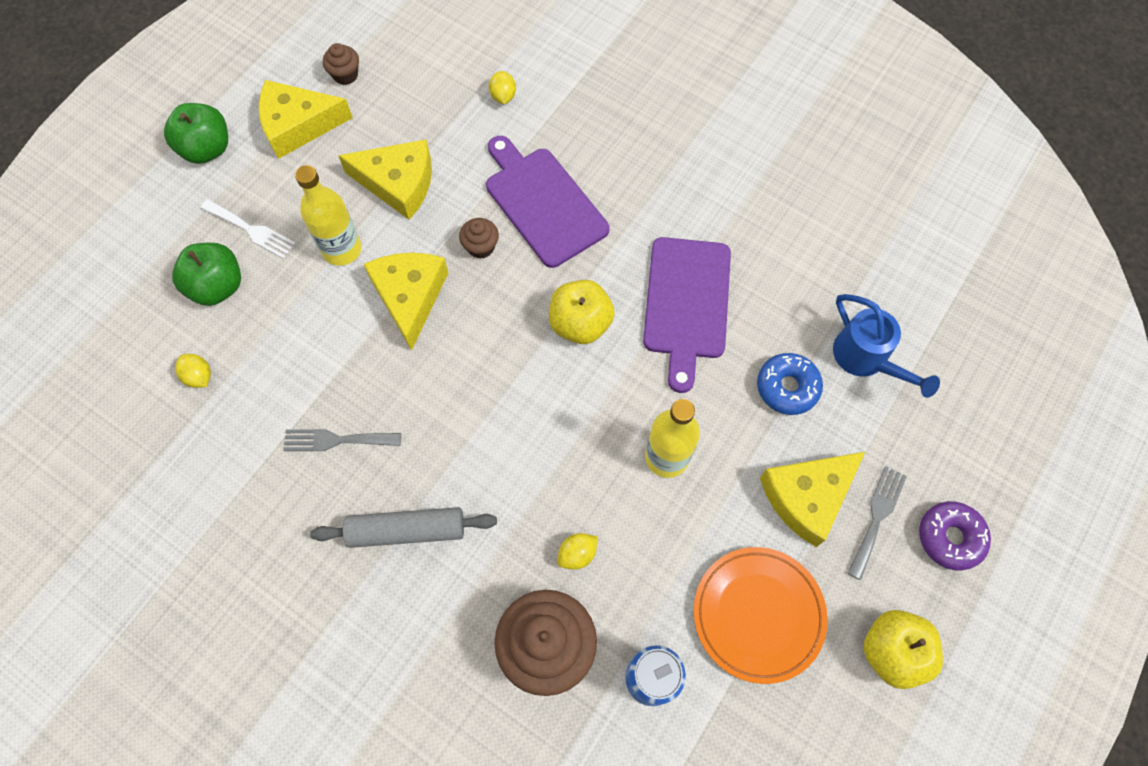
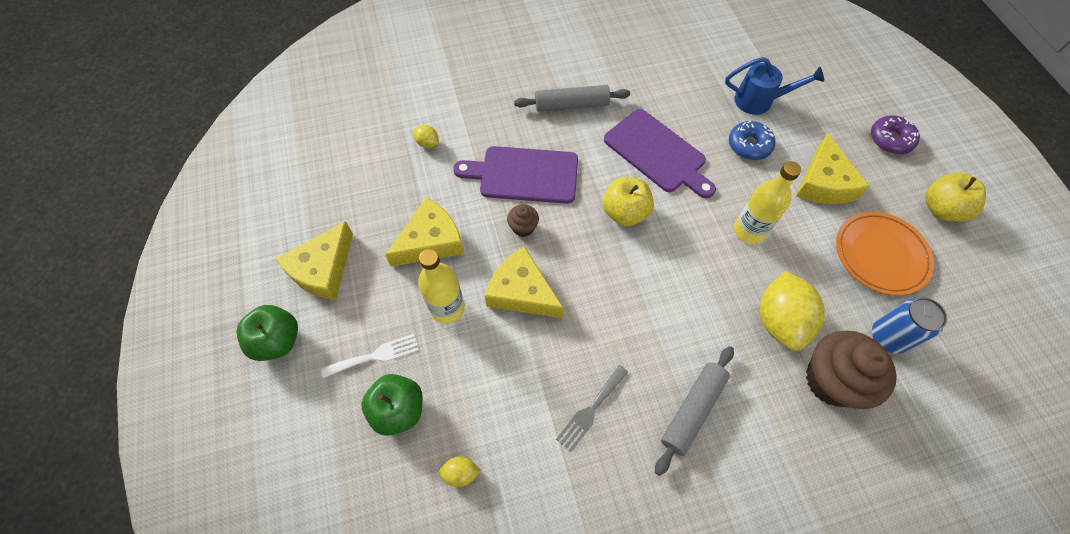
camera: 50 degrees left, 5 degrees down
(345, 75) = (315, 215): brown cupcake -> none
(577, 554) = (779, 321): yellow lemon -> yellow lemon, size x2.23
(673, 181) = (571, 105): none -> grey rolling pin
(877, 517) = (857, 161): grey fork -> none

